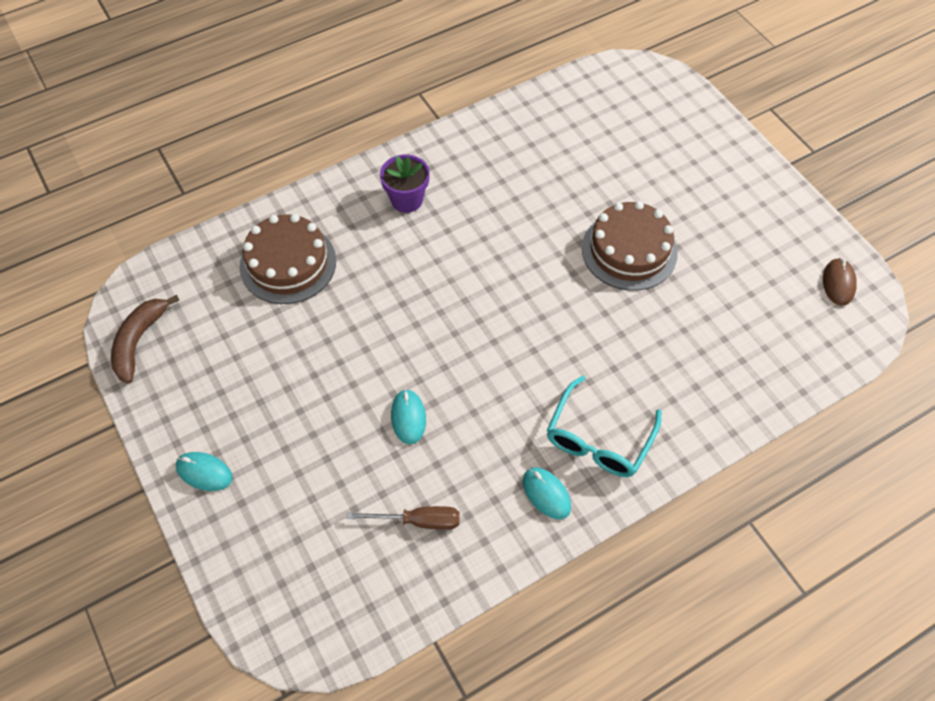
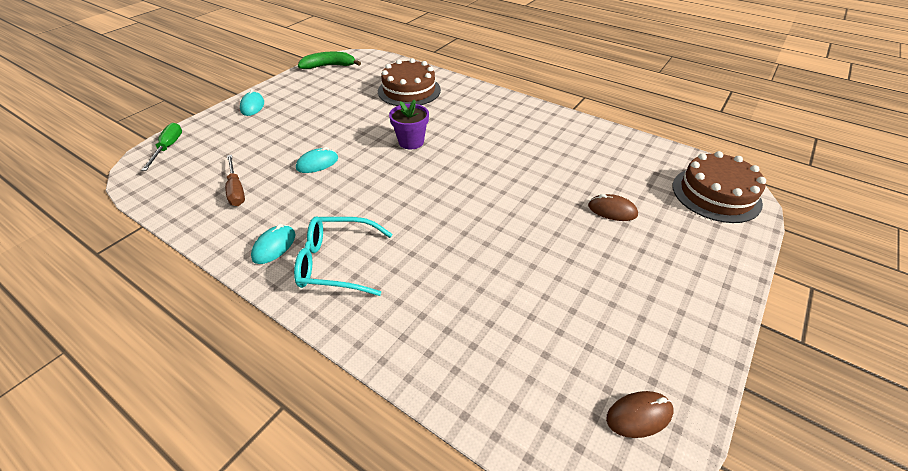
camera: 65 degrees right, 15 degrees down
(139, 341) = (329, 66): brown banana -> green banana
(261, 602) = (168, 147): none -> green screwdriver
(407, 200) = (491, 115): purple flower pot -> purple flower pot (411, 142)
(629, 250) = (539, 230): brown cake -> brown cake (716, 194)
(630, 181) = (612, 210): none -> brown mouse

